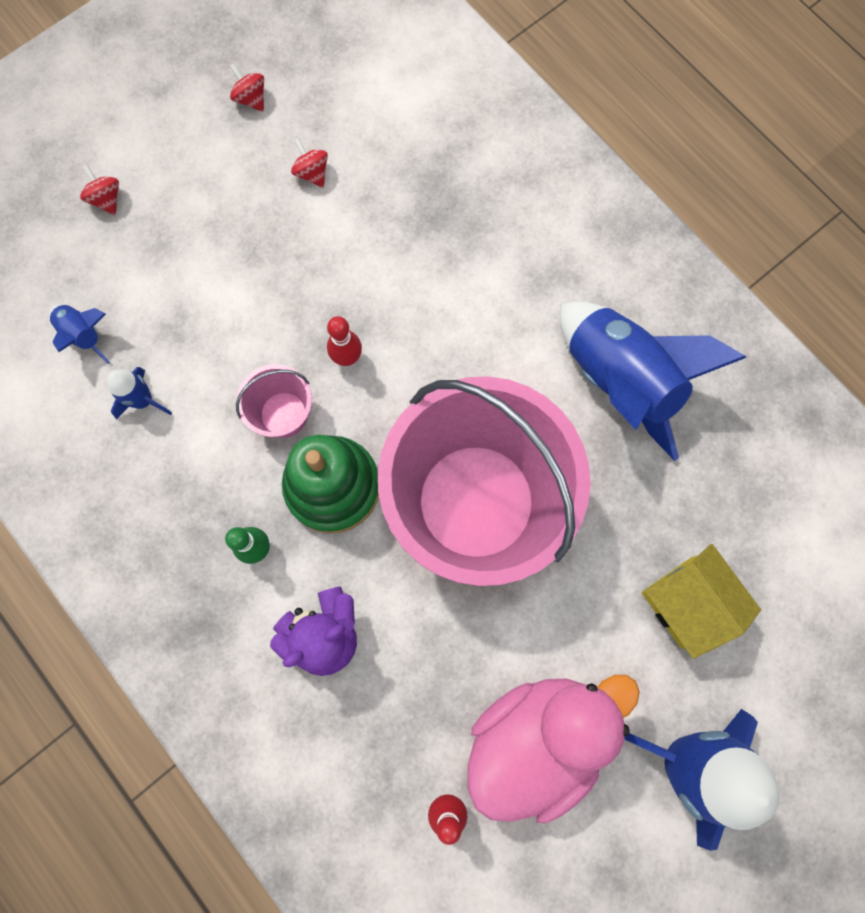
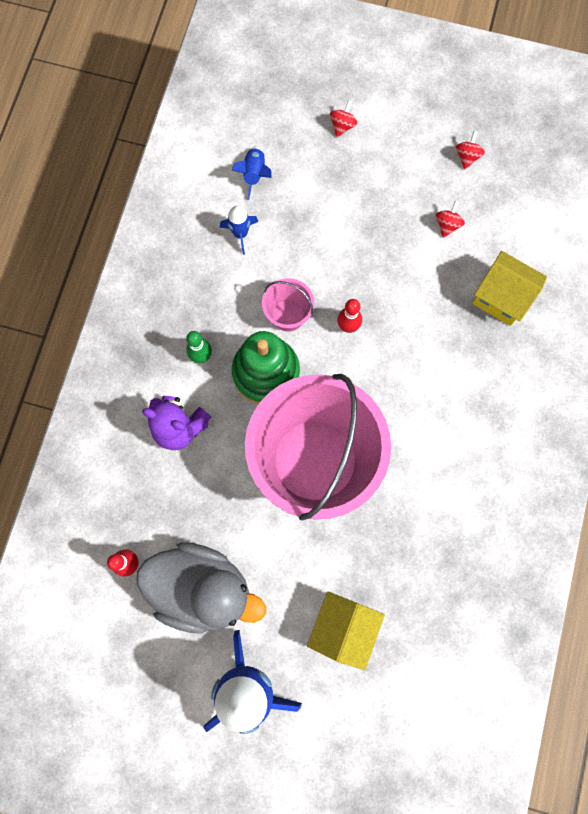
camera: 55 degrees right, 0 degrees up
(435, 177) = (501, 298): none -> yellow house
(536, 737) = (202, 588): pink duck -> grey duck
(620, 381) = (454, 497): blue rocket -> none

